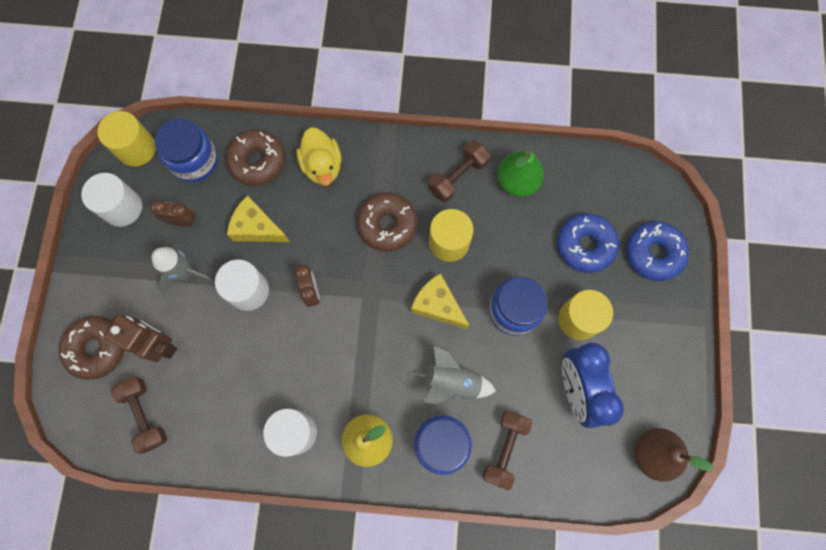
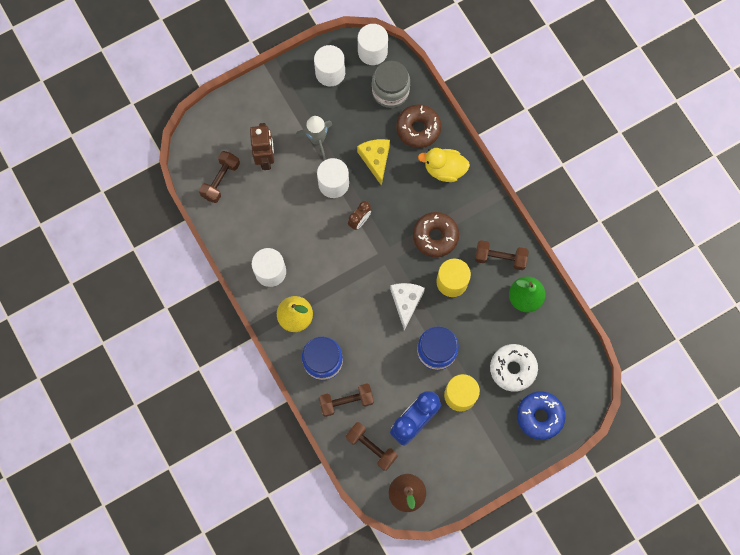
camera: 55 degrees right, 0 degrees up
(97, 348) = (238, 124): brown donut -> none
(136, 149) = (372, 51): yellow cylinder -> white cylinder
(182, 221) = (347, 113): brown clock -> none
(195, 161) = (390, 91): blue jar -> grey jar
(322, 166) = (444, 169): yellow duck -> yellow duck turned 60 degrees clockwise
(437, 305) = (406, 302): yellow cheese -> white cheese
(452, 382) = (364, 343): grey rocket -> none
(575, 457) = (371, 447): none -> brown dumbbell
(585, 245) = (513, 369): blue donut -> white donut

